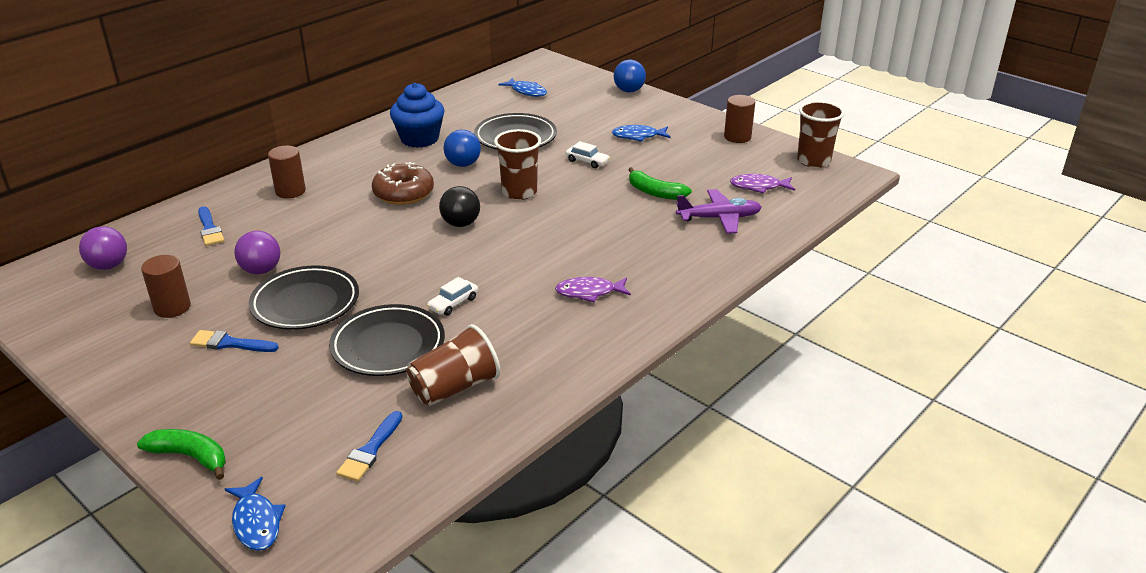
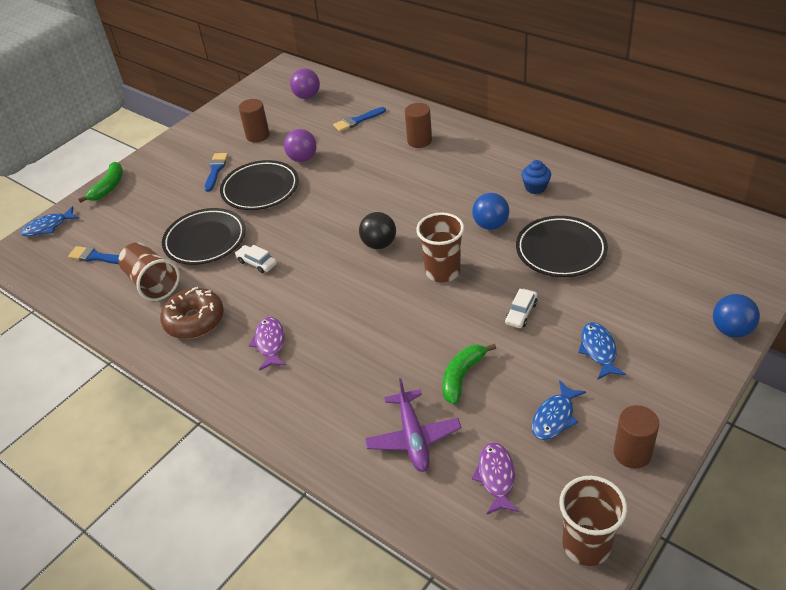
camera: 90 degrees right, 10 degrees up
(403, 193) = (427, 200): brown donut -> brown donut (194, 320)
(419, 139) = (535, 187): blue cupcake -> blue cupcake, size x0.55
(526, 91) = (683, 241): blue fish -> blue fish (555, 417)

